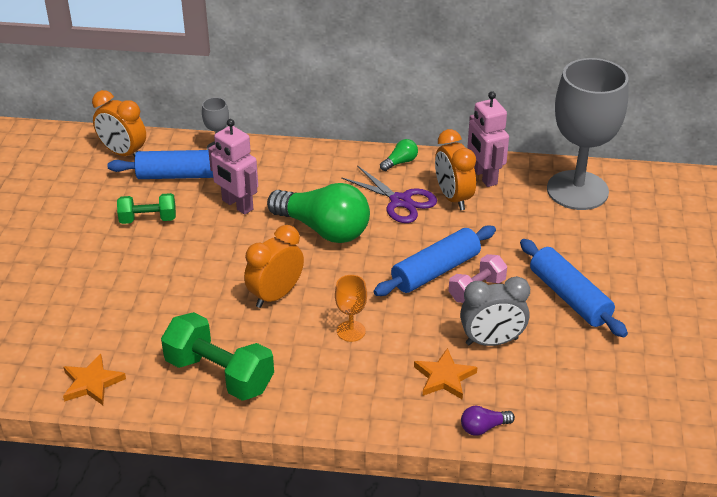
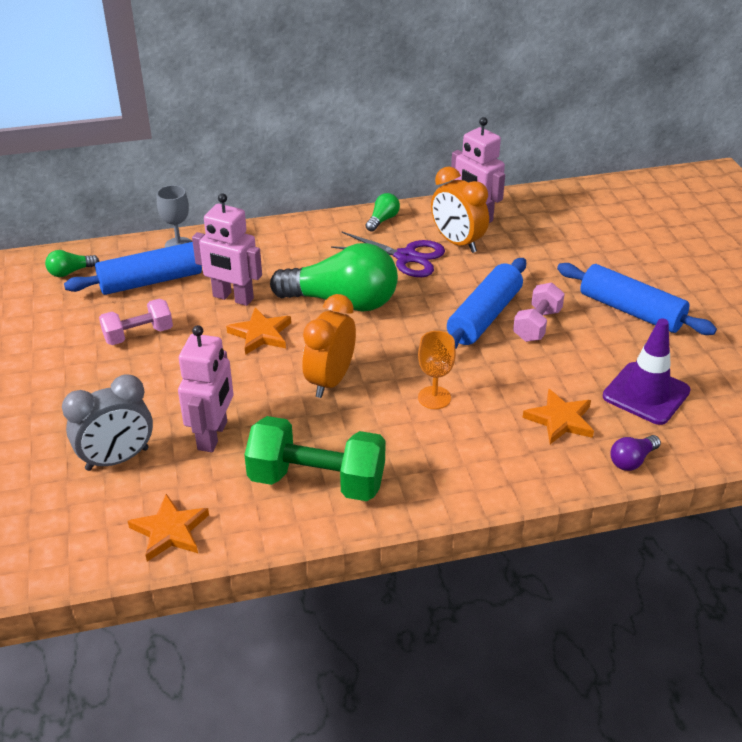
camera: 20 degrees left, 0 degrees up
(123, 153) = (70, 272): orange clock -> green light bulb
(148, 219) = (138, 335): green dumbbell -> pink dumbbell
(161, 317) = (213, 435): none -> pink robot
(242, 242) = (261, 334): none -> orange star
(492, 341) = (584, 372): grey clock -> grey clock (117, 459)
(533, 374) = (646, 394): none -> purple traffic cone
(577, 190) = (573, 210): grey goblet -> none

